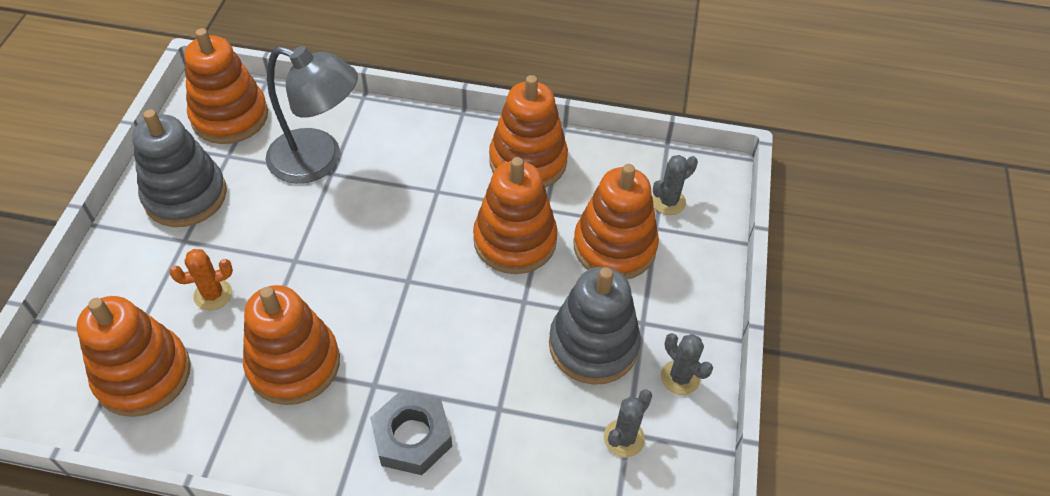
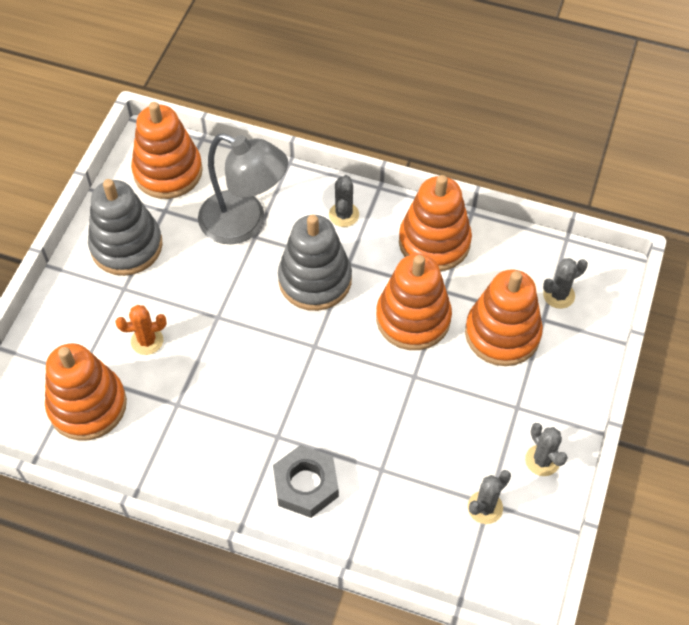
camera: 10 degrees right, 5 degrees up
(294, 364) = (212, 410): orange stacking toy -> none
(427, 143) = (344, 215): none -> grey cactus
(593, 345) = (470, 423): grey stacking toy -> grey stacking toy (315, 280)

